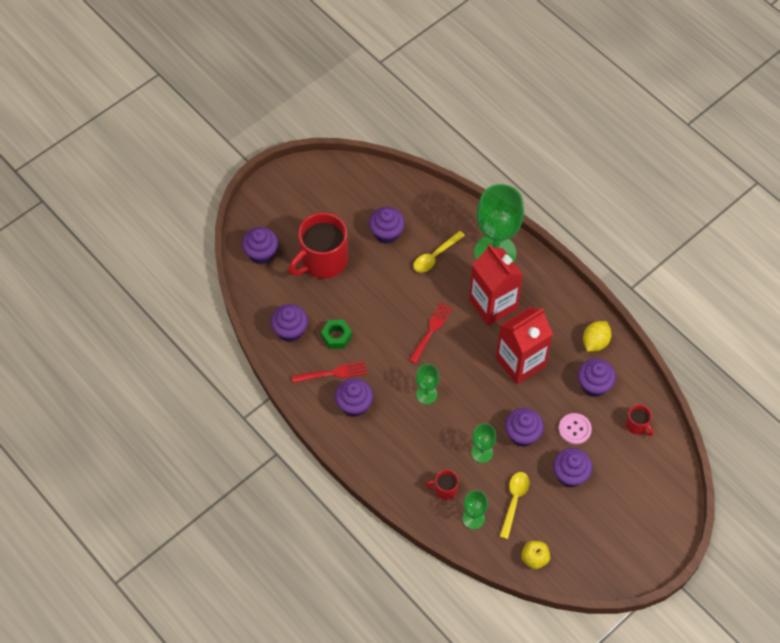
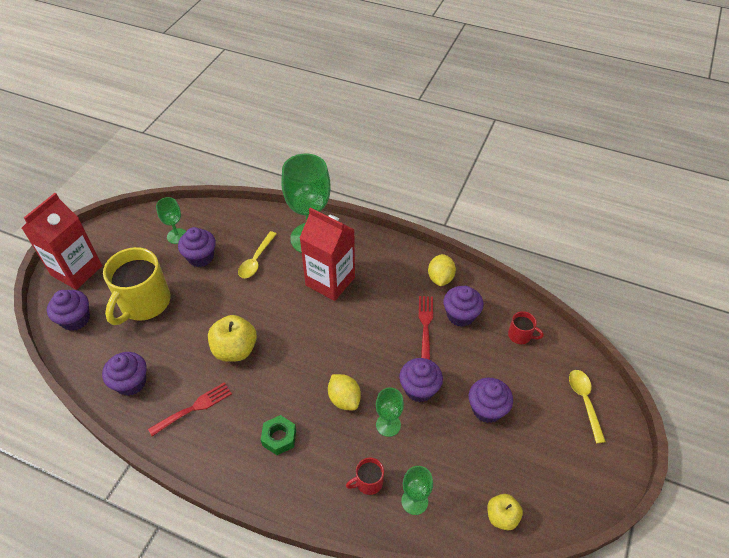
camera: 25 degrees left, 10 degrees down
(322, 260) = (144, 303): red mug -> yellow mug
(336, 336) = (184, 369): green nut -> green nut (279, 438)
(354, 405) = (230, 432): purple cupcake -> none
(384, 336) = (235, 349): none -> yellow apple
(426, 394) = (303, 389): green goblet -> green goblet (177, 236)
(431, 330) = (281, 326): red fork -> red fork (425, 325)
(456, 416) = (344, 399): none -> yellow lemon
(514, 501) = (447, 461): yellow spoon -> yellow spoon (584, 401)
(520, 362) = (382, 322): red carton -> red carton (77, 270)
(574, 429) = (466, 363): pink button -> none

